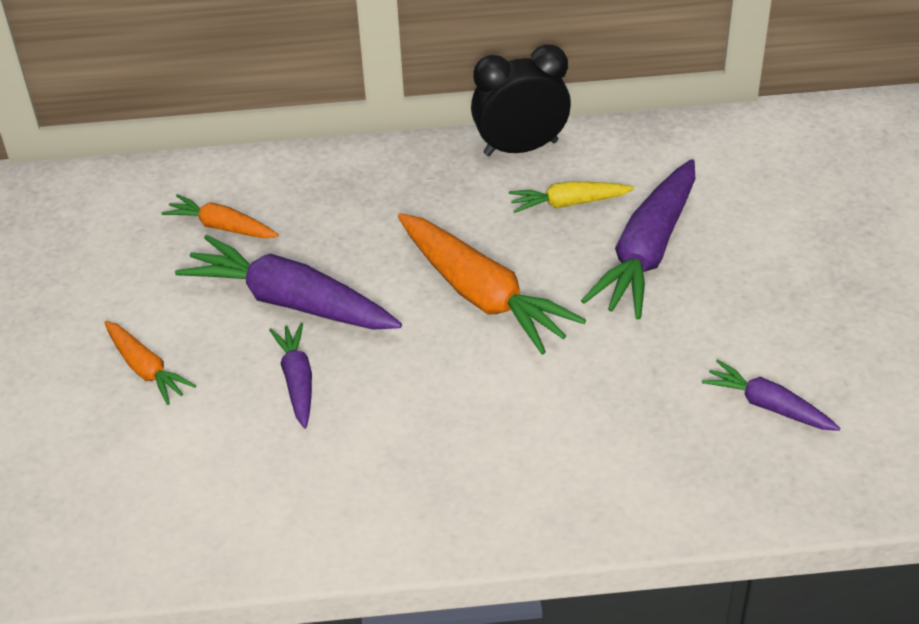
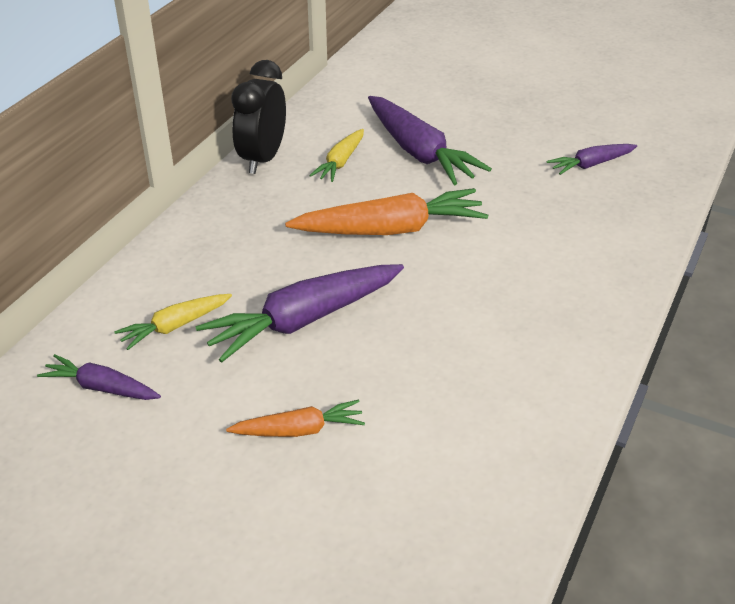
camera: 60 degrees left, 5 degrees down
(221, 227) = (175, 326): orange carrot -> yellow carrot
(297, 380) = (393, 348): purple carrot -> purple carrot (101, 387)

